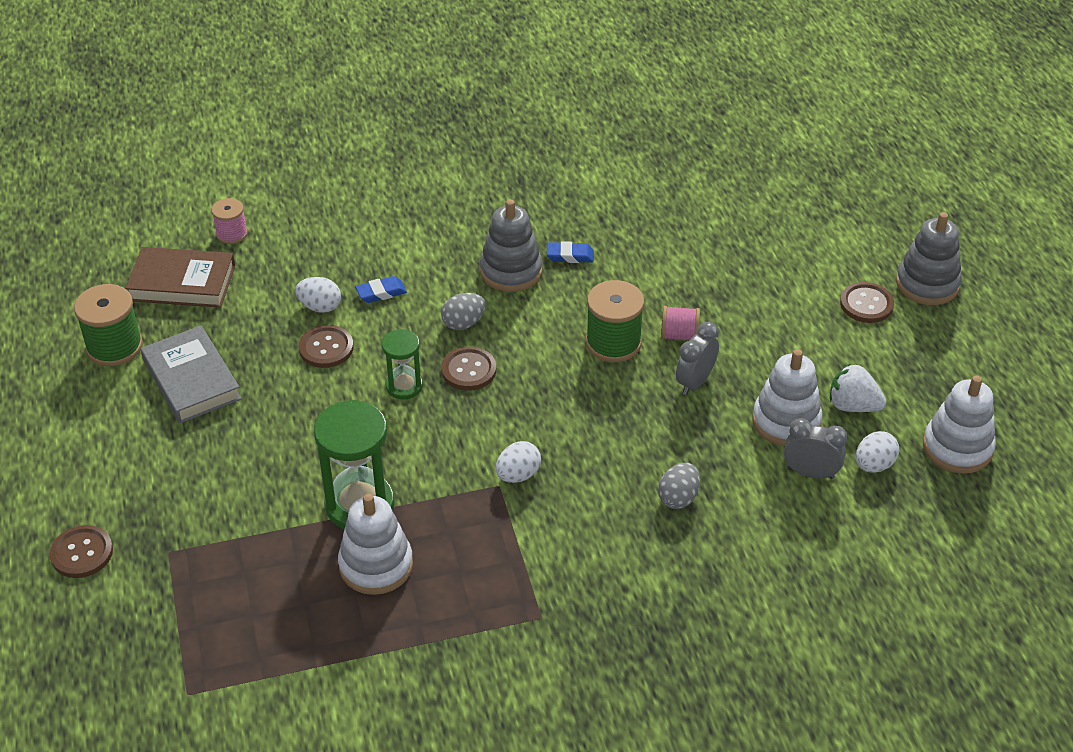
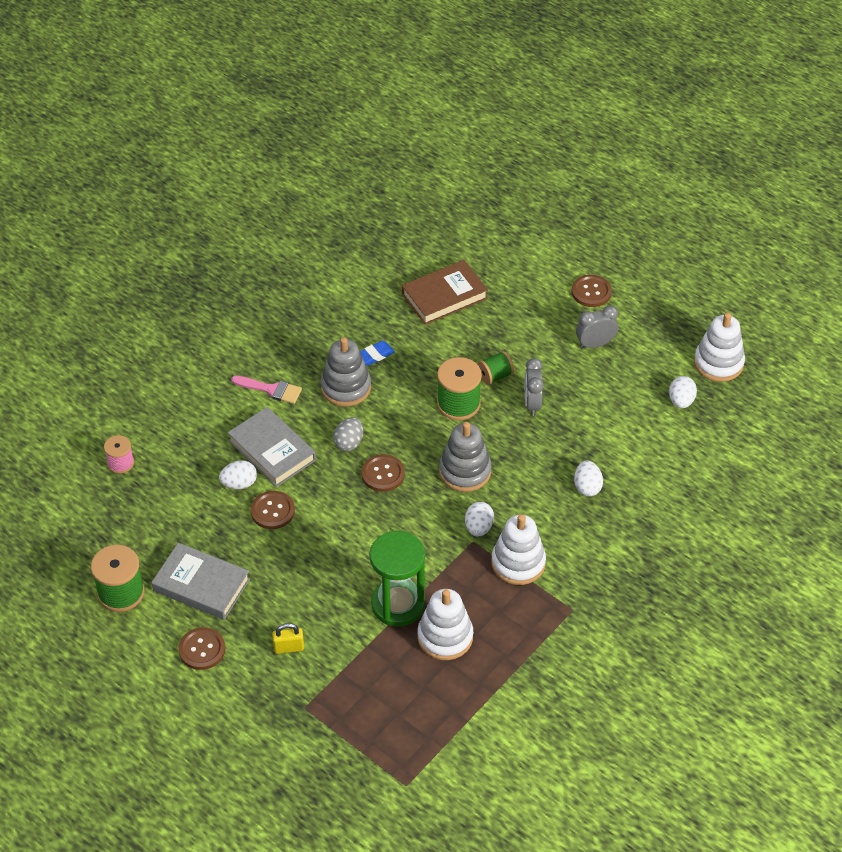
camera: 35 degrees left, 5 degrees up
(82, 553) = (247, 742): brown button -> brown button (202, 649)
(182, 283) = (122, 519): brown book -> brown book (444, 296)
(212, 484) = (288, 647): none -> yellow padlock
(381, 293) = (272, 450): blue eraser -> grey book
(404, 386) = (351, 509): green hourglass -> none
(435, 238) = (271, 389): none -> pink brush
(678, 498) = (587, 487): grey egg -> white egg
(679, 335) = (495, 376): pink spool -> green spool
(786, 421) = (608, 400): white stacking toy -> white stacking toy (518, 563)
(810, 473) = (649, 427): grey clock -> grey clock (595, 344)
(853, 406) = (638, 368): white strawberry -> none
(927, 284) = (616, 258): grey stacking toy -> grey stacking toy (465, 471)

